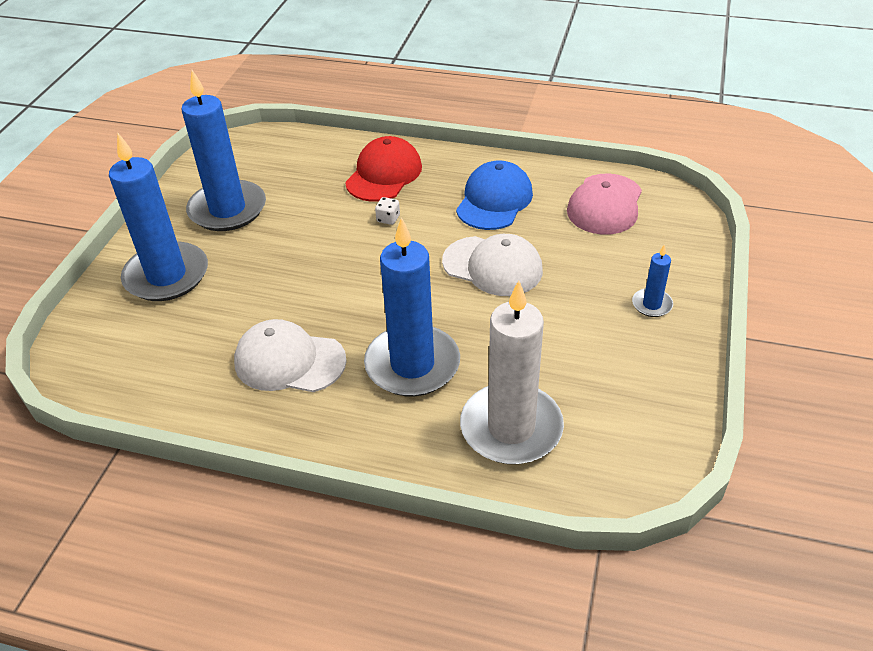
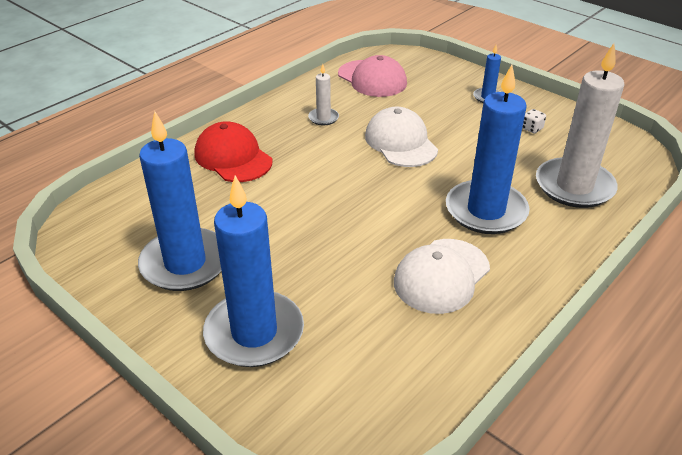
camera: 65 degrees left, 5 degrees down
(388, 219) = (297, 172): white dice -> white dice (532, 129)
(492, 266) = (401, 142): white cap -> white cap turned 75 degrees counterclockwise
(494, 200) = (323, 118): blue cap -> white candle

